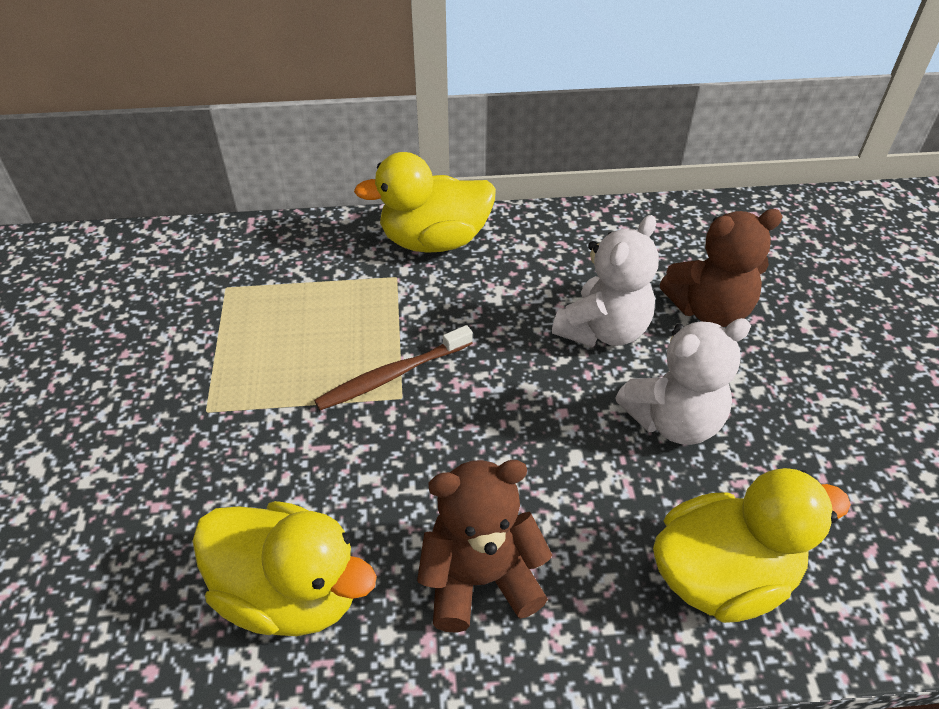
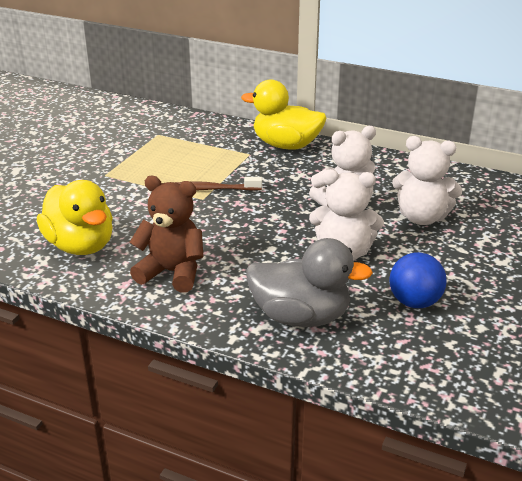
camera: 30 degrees right, 15 degrees down
(709, 310) = (422, 218): brown teddy bear -> white teddy bear
(722, 575) = (301, 317): yellow duck -> grey duck
(826, 471) = (414, 302): none -> blue ball

